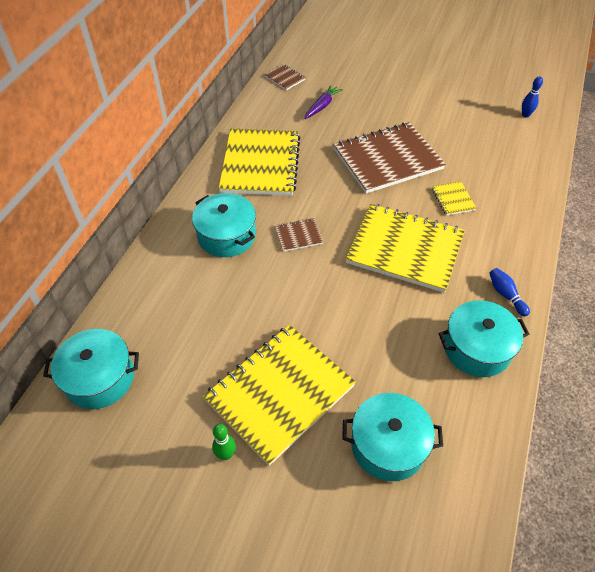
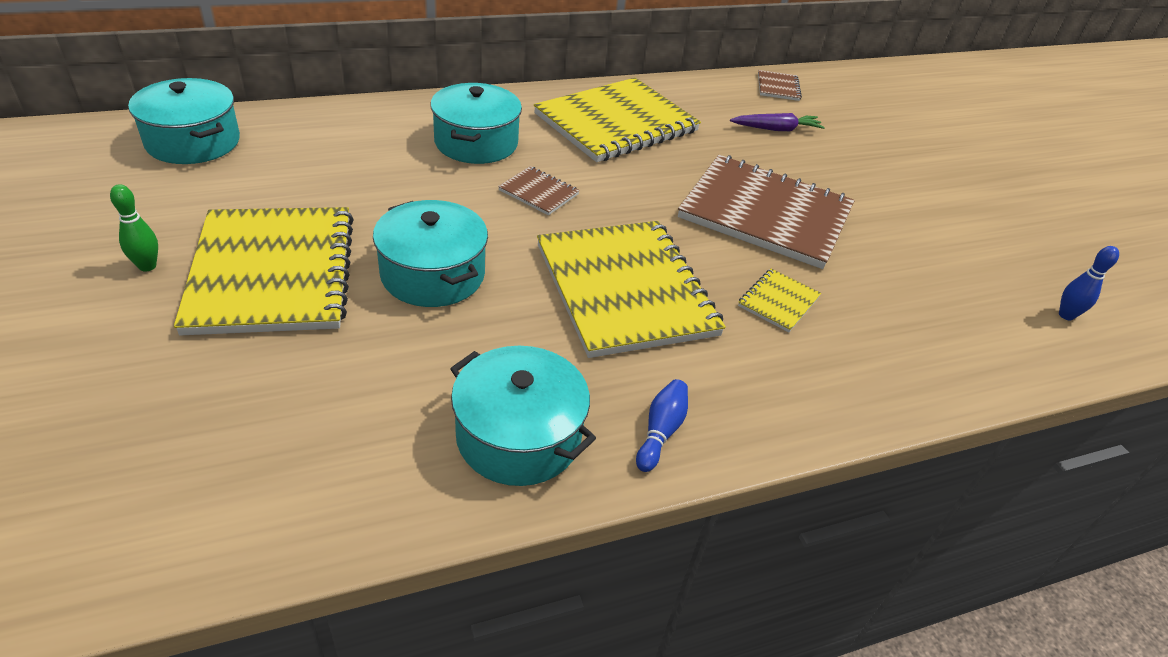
camera: 45 degrees right, 10 degrees down
(280, 393) = (272, 272): yellow notebook -> yellow notebook turned 75 degrees clockwise
(388, 445) = (259, 404): turquoise pot -> turquoise pot (433, 274)

